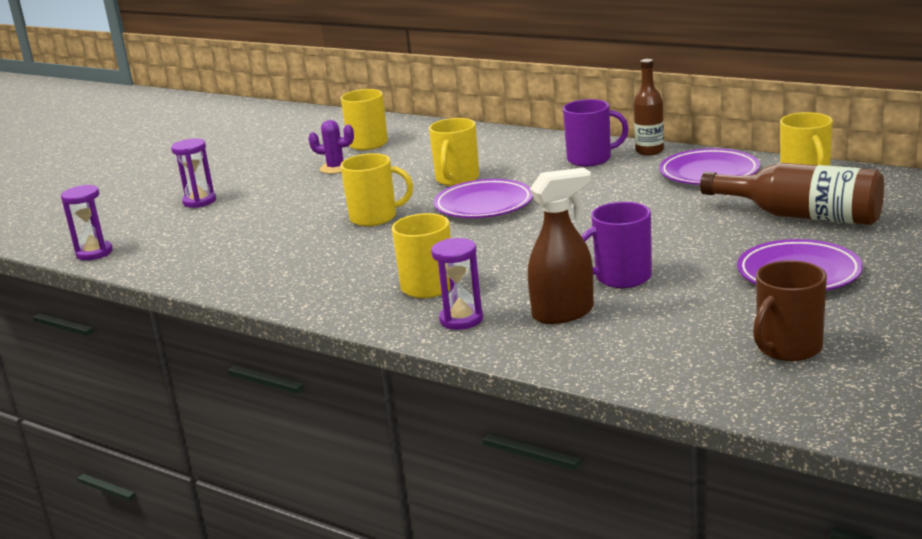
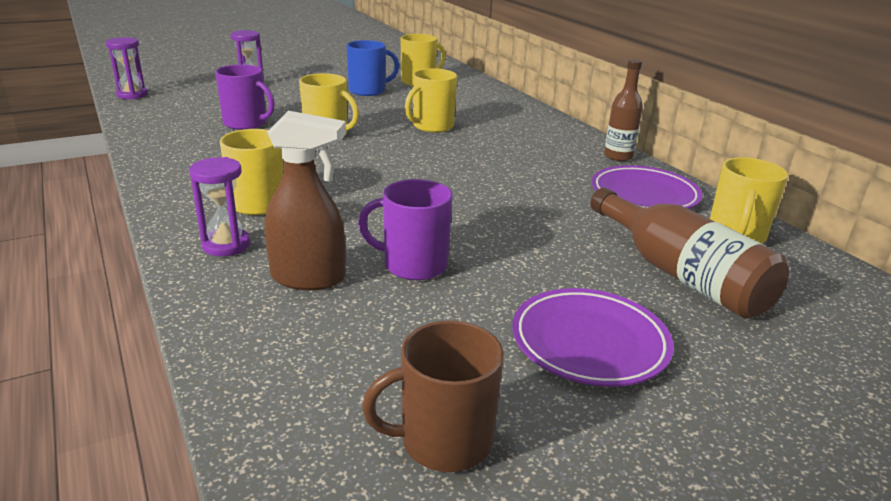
camera: 25 degrees right, 5 degrees up
(336, 168) = (368, 91): purple cactus -> blue mug
(484, 205) = (416, 153): purple plate -> none
(590, 159) = (558, 146): purple mug -> purple mug (246, 123)

